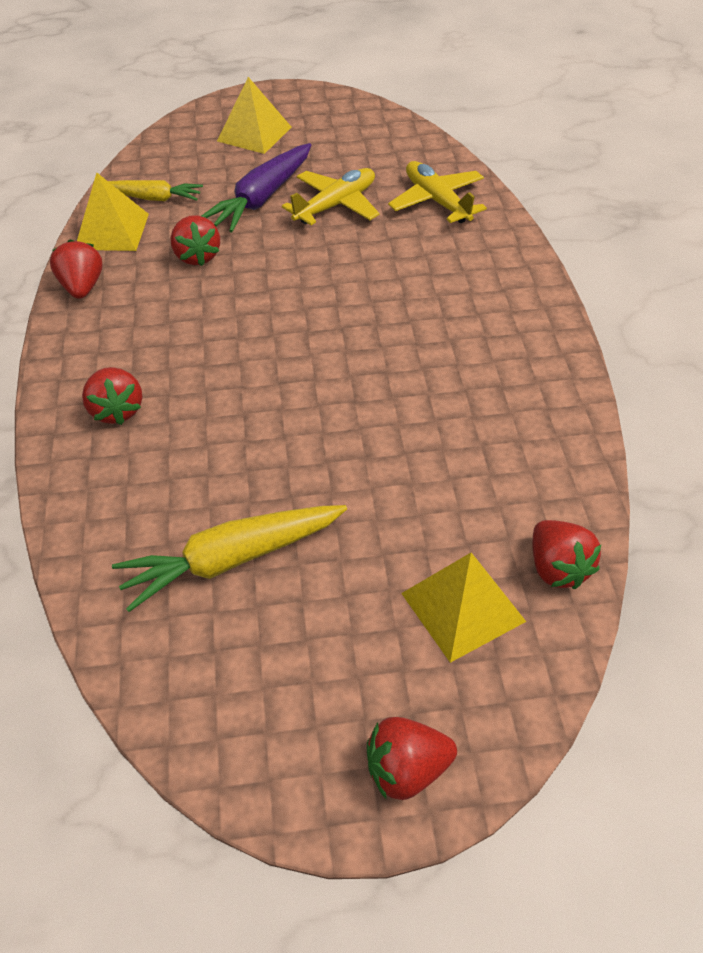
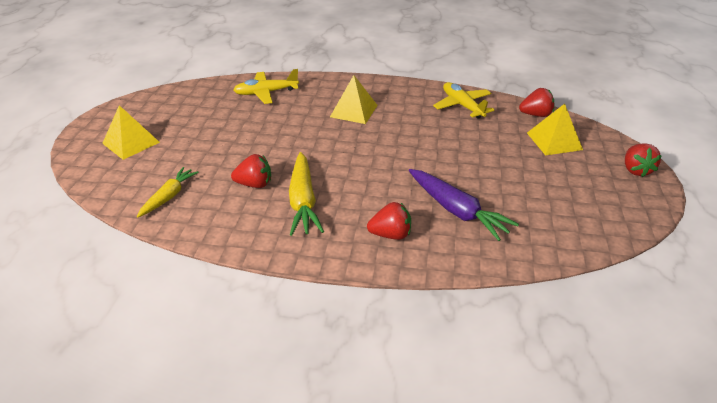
camera: 75 degrees left, 10 degrees down
(82, 287) = (253, 241): red strawberry -> none
(112, 231) = (194, 220): yellow pyramid -> yellow pyramid (354, 111)
(231, 559) = (519, 202): yellow carrot -> yellow carrot (303, 201)
(262, 198) = (211, 150): purple carrot -> purple carrot (456, 210)
(336, 205) = (242, 125): yellow plane -> yellow plane (462, 106)

